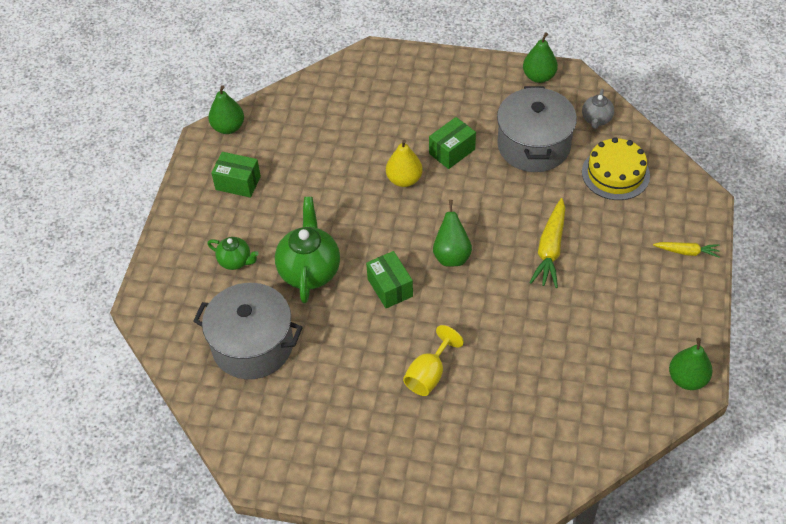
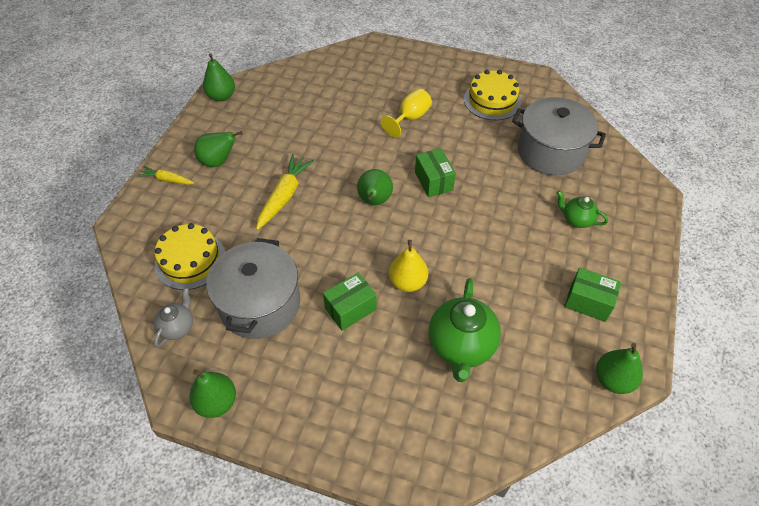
camera: 175 degrees left, 0 degrees up
(309, 271) = (505, 203): green teapot -> green teapot (461, 347)
(322, 419) = (492, 100): none -> yellow cake
(642, 281) = (218, 161): none -> green pear

